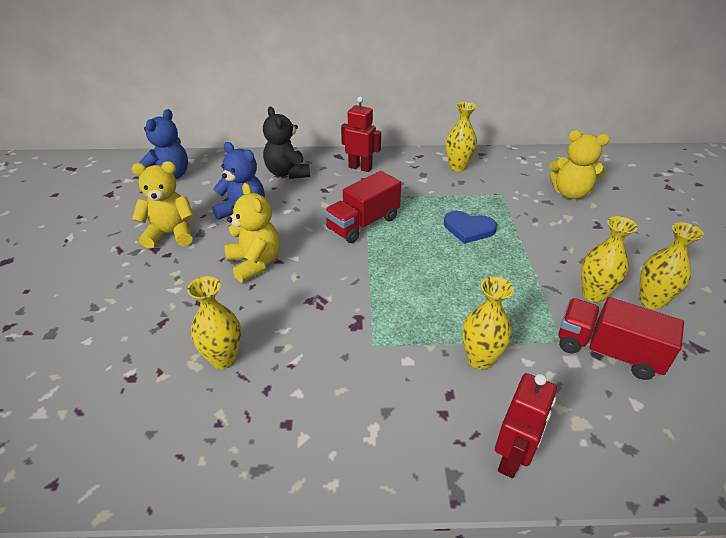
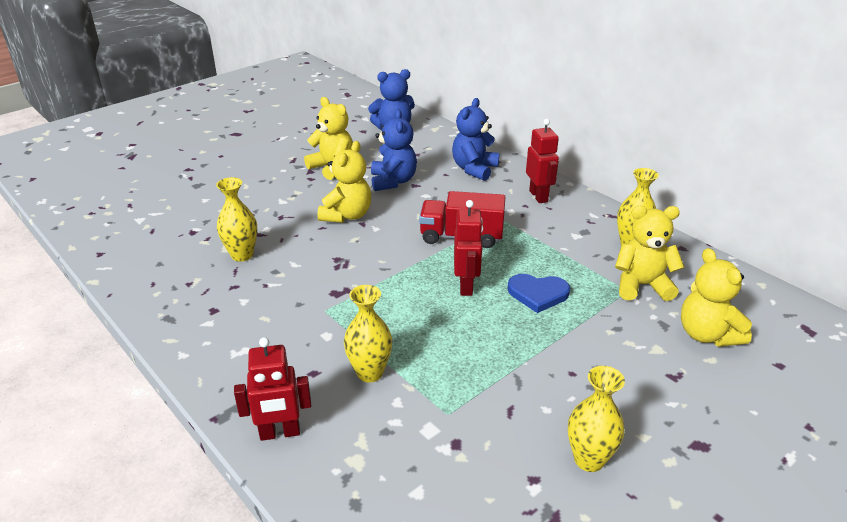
camera: 50 degrees right, 5 degrees down
(287, 173) = (474, 169): black teddy bear -> blue teddy bear
(425, 254) = (466, 286): none -> red robot
(468, 229) = (538, 294): blue heart -> blue heart turned 60 degrees counterclockwise
(502, 187) = (642, 285): none -> yellow teddy bear
(593, 294) = (544, 412): yellow vase -> none
(607, 351) = (468, 450): red truck -> none

